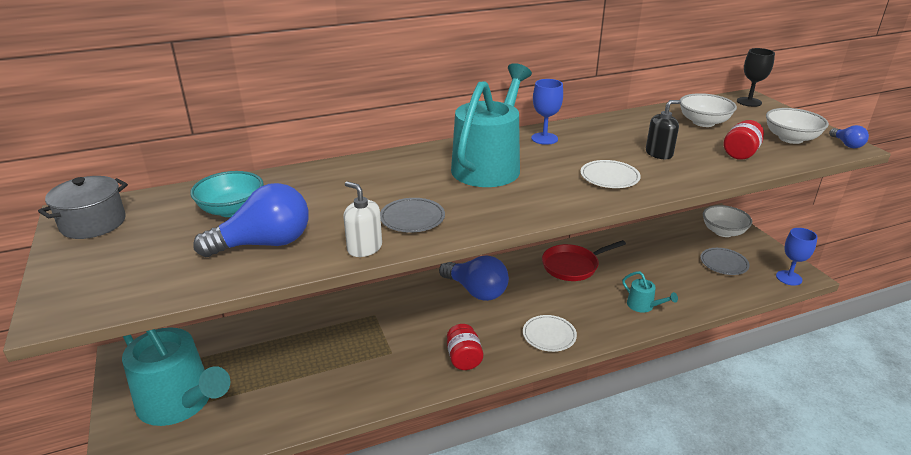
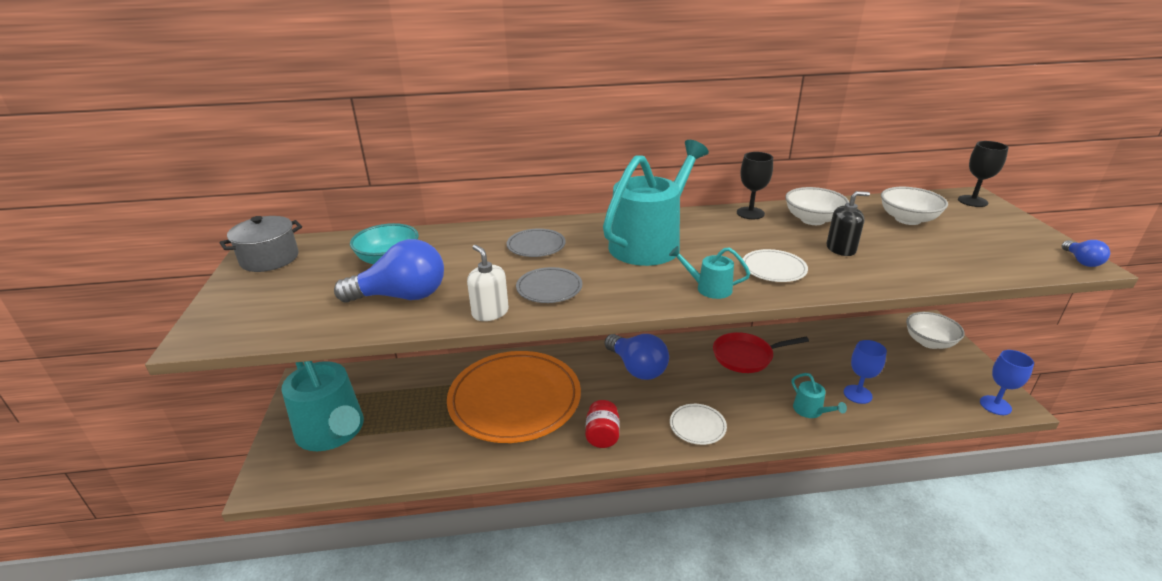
camera: 15 degrees right, 0 degrees up
(366, 339) = (515, 400): none -> orange plate
(544, 138) = (720, 220): blue goblet -> blue goblet (857, 394)
(561, 201) = (709, 288): none -> turquoise watering can
(569, 129) = (750, 213): none -> black goblet
(723, 263) = (919, 377): grey plate -> grey plate (536, 246)
(740, 153) = (939, 258): red jar -> none
(790, 139) = (1009, 247): white bowl -> white bowl (812, 220)

